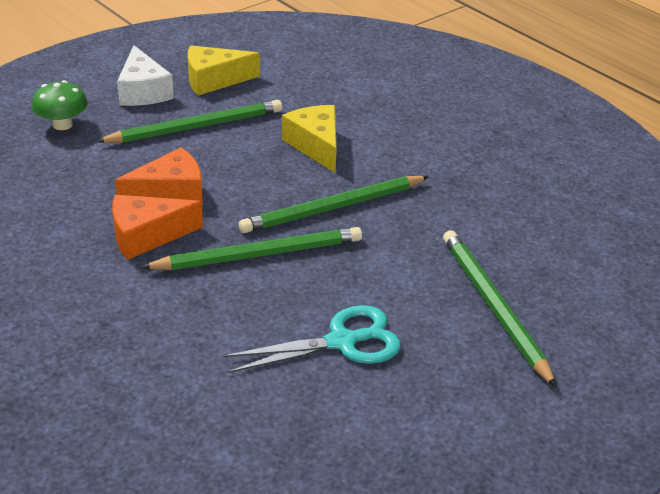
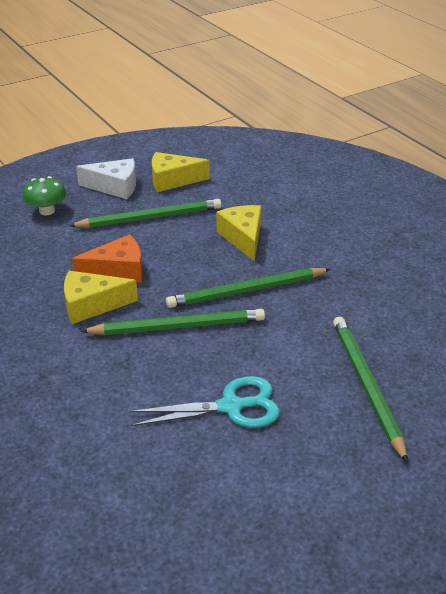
camera: 10 degrees right, 0 degrees up
(143, 91) = (115, 187): white cheese -> white cheese turned 75 degrees counterclockwise
(146, 236) = (92, 305): orange cheese -> yellow cheese

